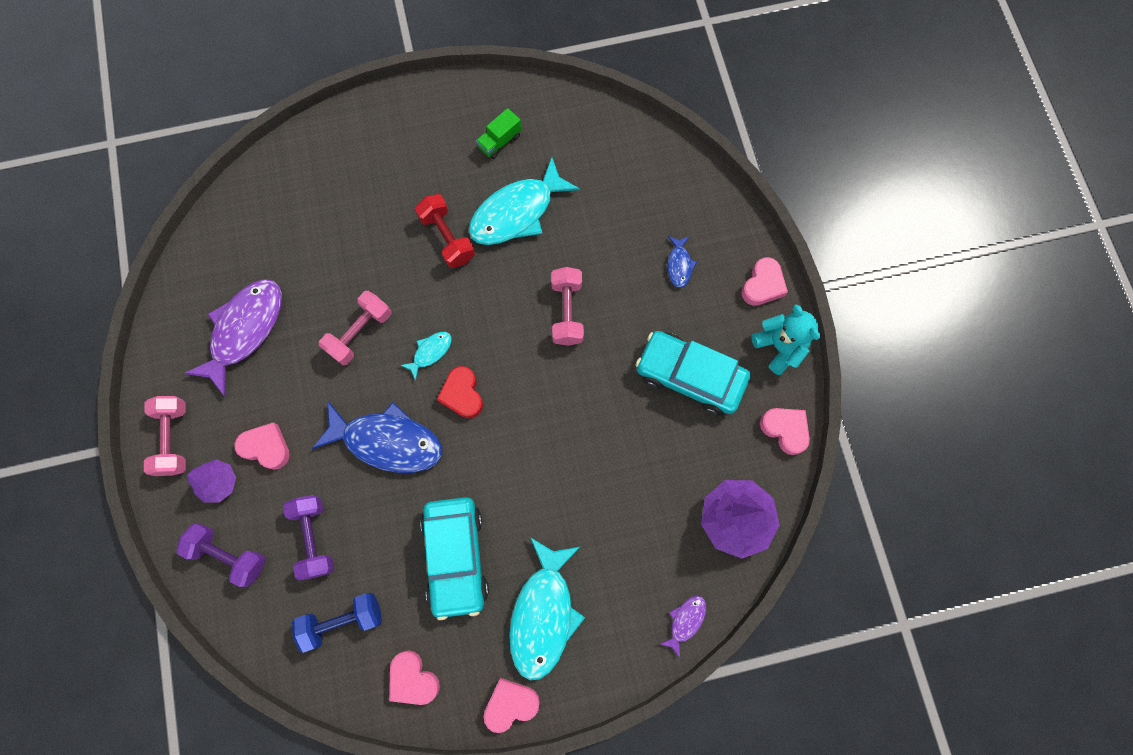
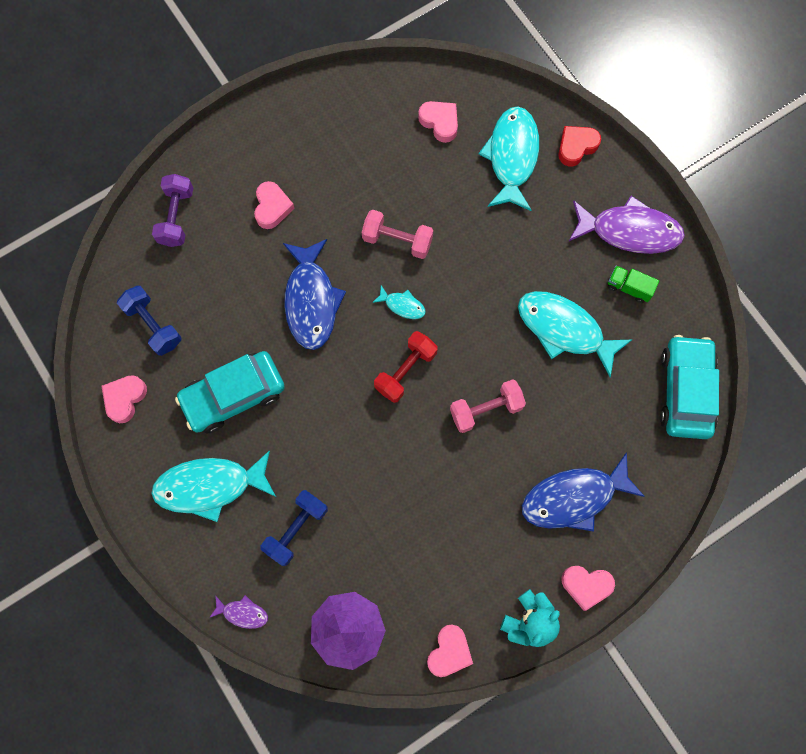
camera: 70 degrees right, 0 degrees up
(174, 439) = (254, 135): pink dumbbell -> none
(219, 482) = (231, 184): purple tree -> none
(245, 330) = (364, 148): purple fish -> purple fish (629, 231)
(314, 538) = (211, 276): purple dumbbell -> none
(322, 193) = (512, 157): none -> turquoise fish
(447, 238) = (514, 278): red dumbbell -> red dumbbell (405, 371)
(462, 394) = (375, 347): red heart -> red heart (576, 147)
(510, 704) = (129, 485): pink heart -> pink heart (440, 122)
(619, 537) = (296, 529): none -> blue dumbbell
(679, 265) = (574, 497): blue fish -> blue fish, size x2.16
(690, 376) = (467, 544): turquoise car -> turquoise car (685, 391)

